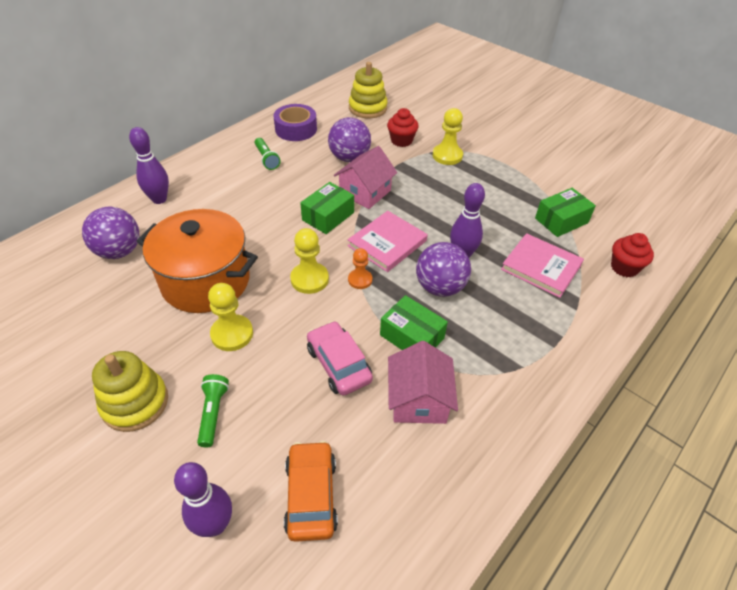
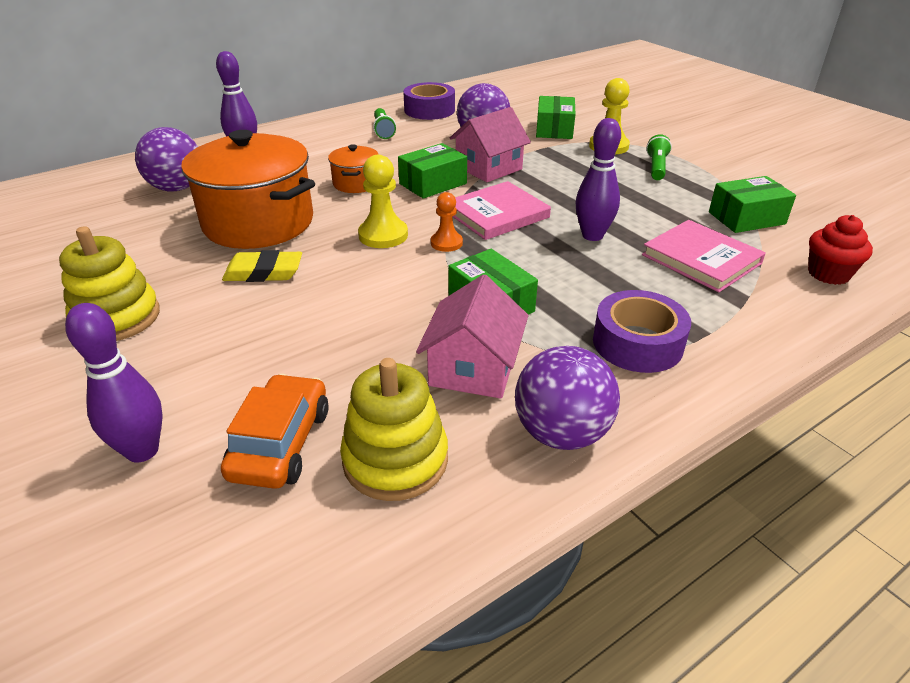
camera: 15 degrees right, 10 degrees down
(213, 413) = (201, 341): green flashlight -> green flashlight (656, 167)
(232, 334) = (264, 272): yellow pawn -> yellow eraser
(267, 224) = (356, 183): none -> orange pot
(339, 364) = (382, 318): pink car -> none
(367, 108) = (524, 100): yellow stacking toy -> yellow stacking toy (395, 459)
(401, 141) = (554, 129): red cupcake -> green box
(440, 287) = (550, 262): purple ball -> purple ball (561, 433)
(519, 355) = (637, 343): none -> purple tape

